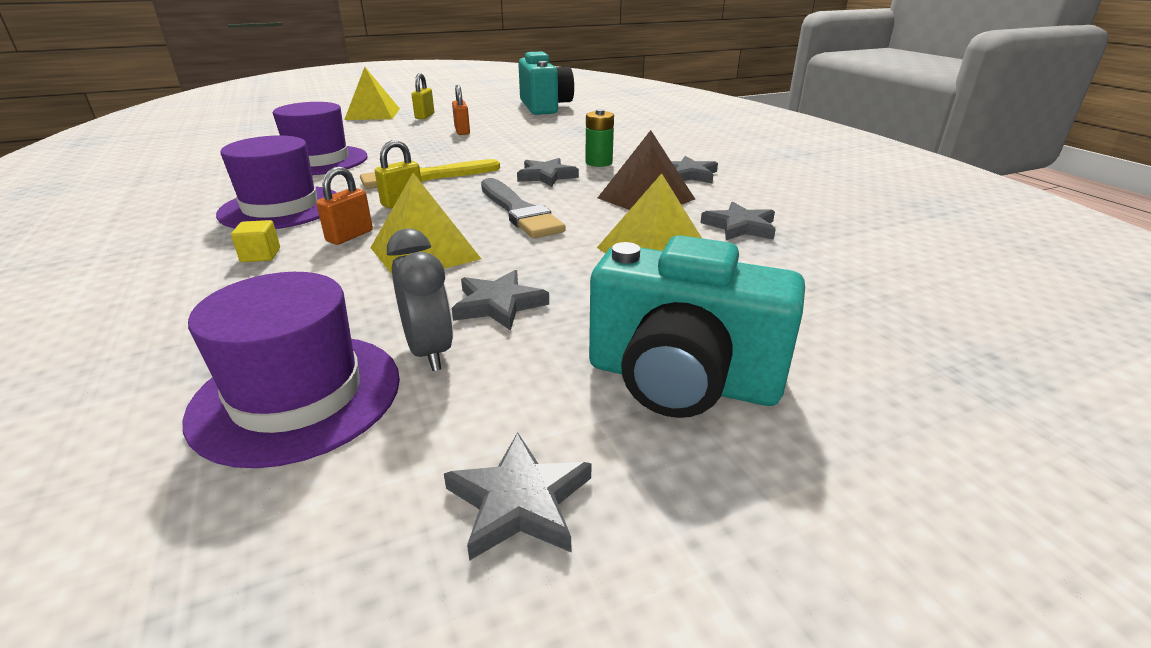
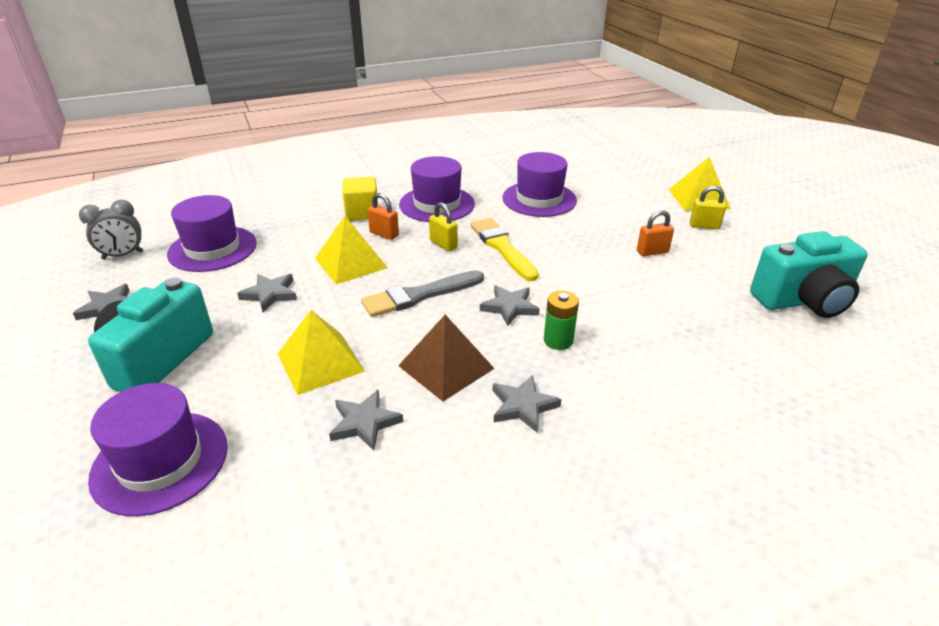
camera: 90 degrees right, 5 degrees up
(260, 255) = (362, 213): yellow cube -> yellow cube, size x1.79
(429, 352) = (230, 276): grey clock -> grey clock (123, 255)
(872, 328) = (160, 461): none -> purple hat

